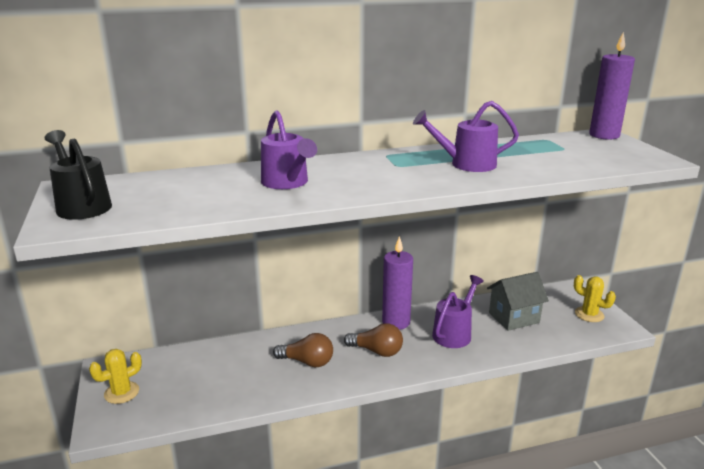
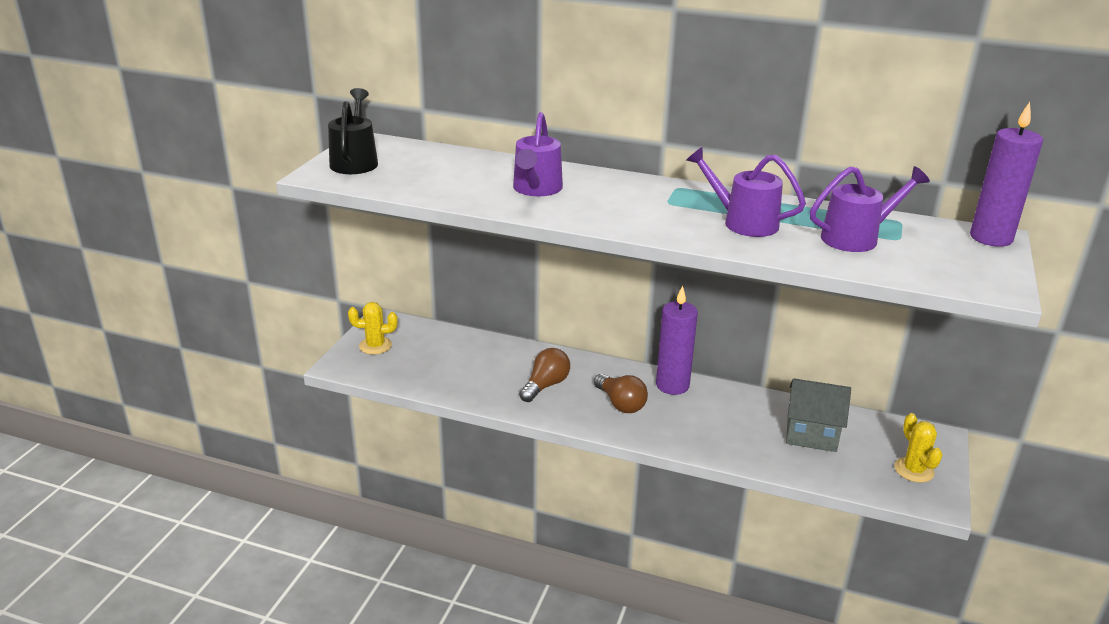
camera: 35 degrees right, 5 degrees up
(307, 362) = (545, 385): brown light bulb -> brown light bulb turned 105 degrees counterclockwise
(455, 333) = (722, 421): purple watering can -> purple watering can (857, 238)

